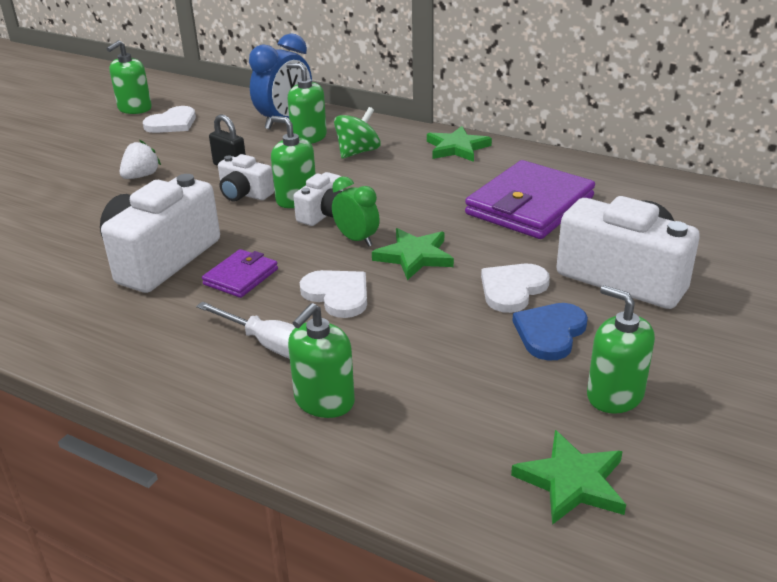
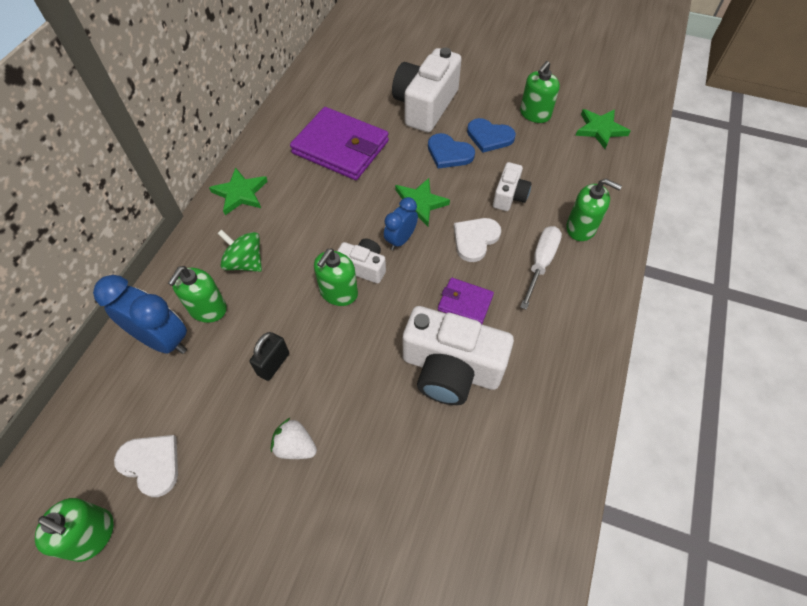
camera: 100 degrees left, 25 degrees up
(244, 194) = (331, 335): white camera -> white camera (509, 196)
(356, 239) = (400, 240): green clock -> blue clock
(512, 289) = (449, 153): white heart -> blue heart

